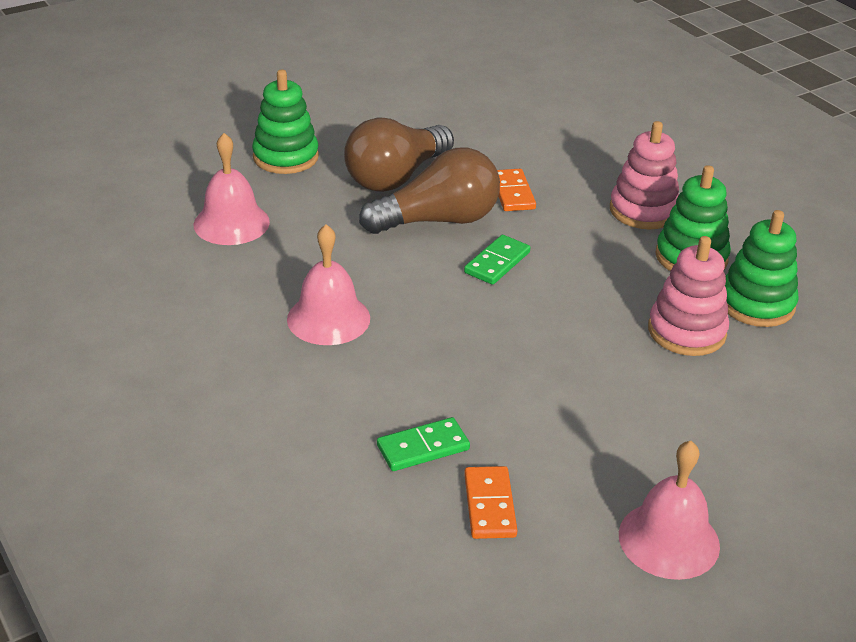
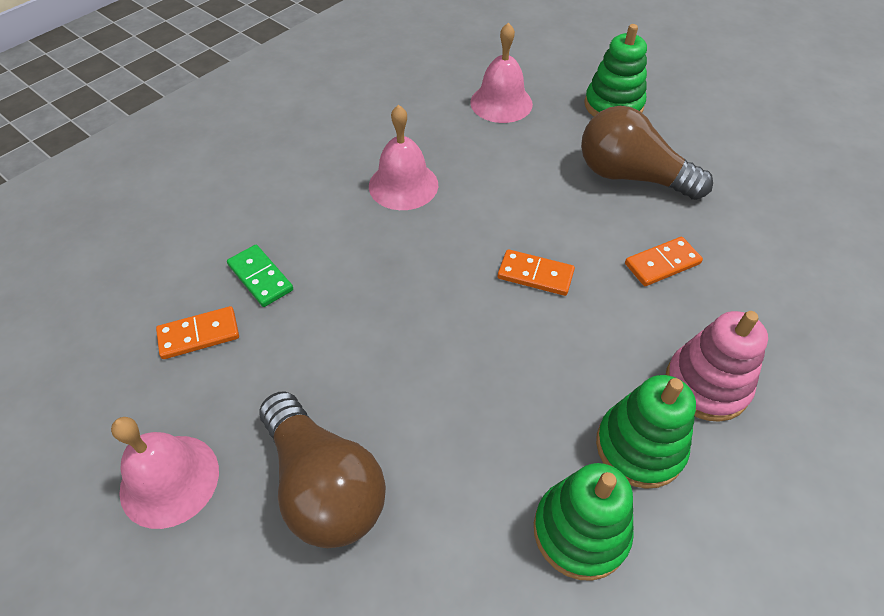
camera: 75 degrees right, 15 degrees up
(438, 220) = (579, 219): brown light bulb -> brown light bulb (324, 485)
(497, 263) = (535, 275): green domino -> orange domino
(686, 331) = (494, 458): pink stacking toy -> none

